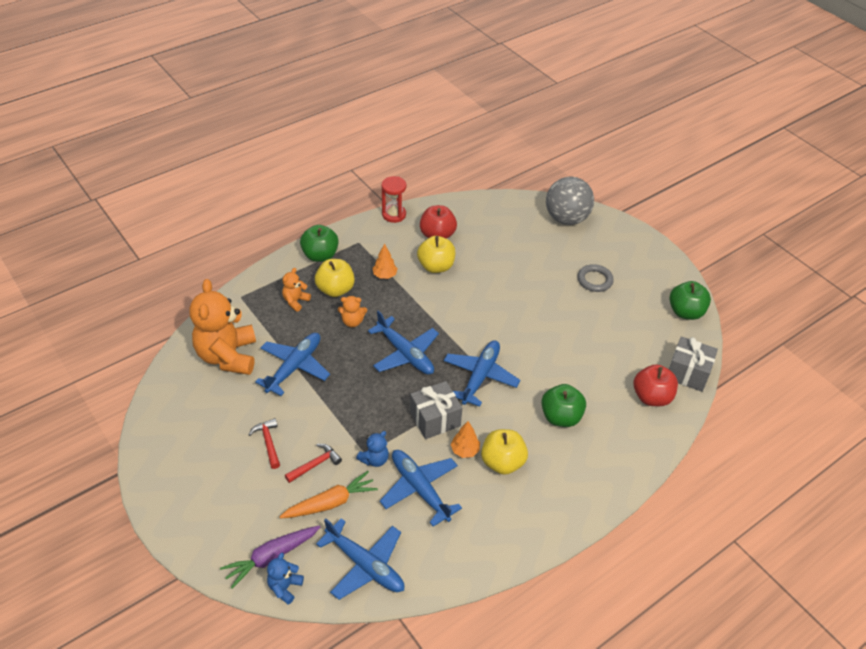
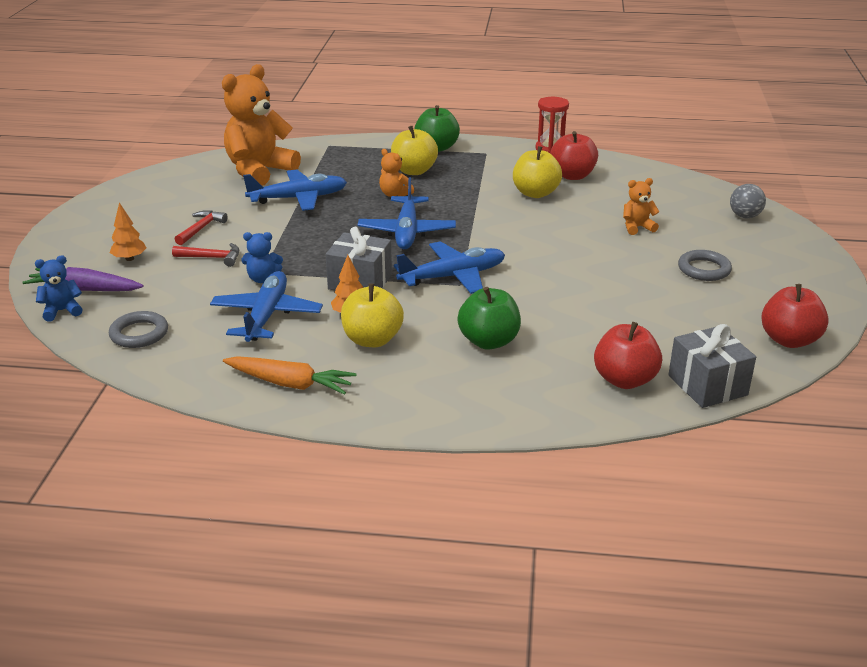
camera: 45 degrees right, 15 degrees down
(295, 301) = (368, 164): orange teddy bear -> orange teddy bear (637, 227)
(330, 502) = (182, 284): orange carrot -> orange carrot (290, 384)
(365, 565) = (139, 334): blue plane -> grey ring
(385, 275) = (474, 180): orange tree -> orange tree (129, 259)
(566, 218) = (745, 216): grey ball -> grey ball, size x0.51
(685, 312) = (789, 340): green apple -> red apple

